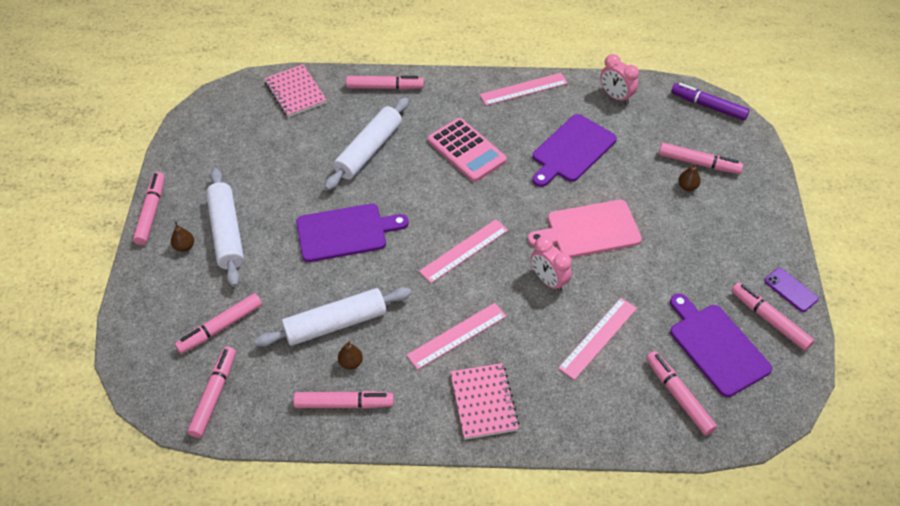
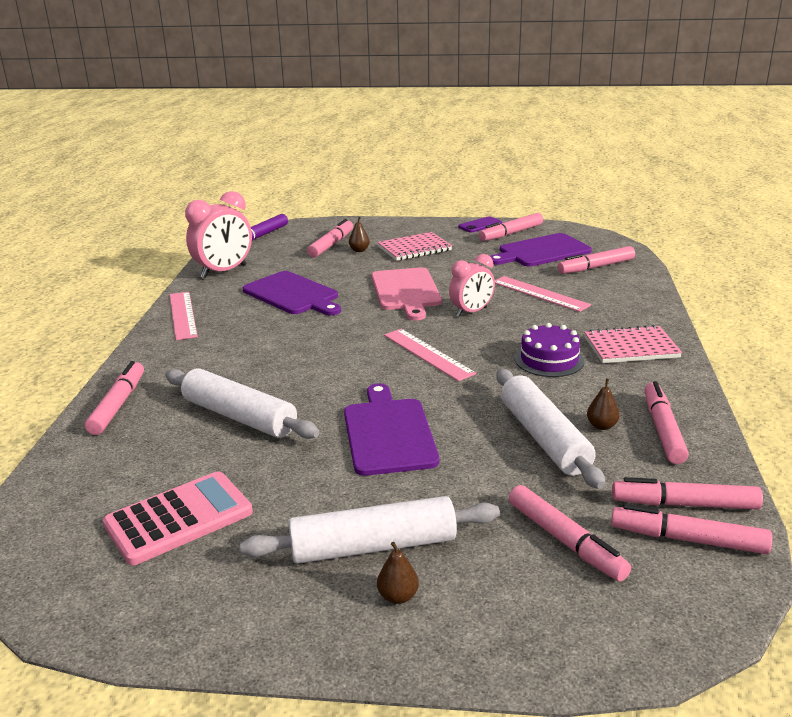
camera: 85 degrees left, 25 degrees down
(151, 212) = (305, 652): pink marker -> pink marker (684, 504)
(295, 92) = (75, 486): pink notebook -> pink notebook (414, 249)
(457, 336) = (549, 360): pink ruler -> purple cake
(466, 150) = (269, 350): pink calculator -> pink calculator (179, 518)
(615, 97) = (224, 271): pink clock -> pink clock, size x1.52

